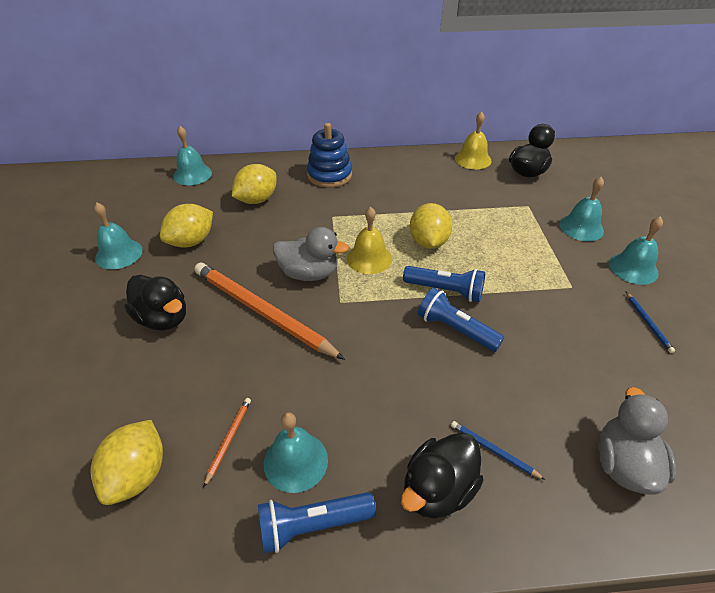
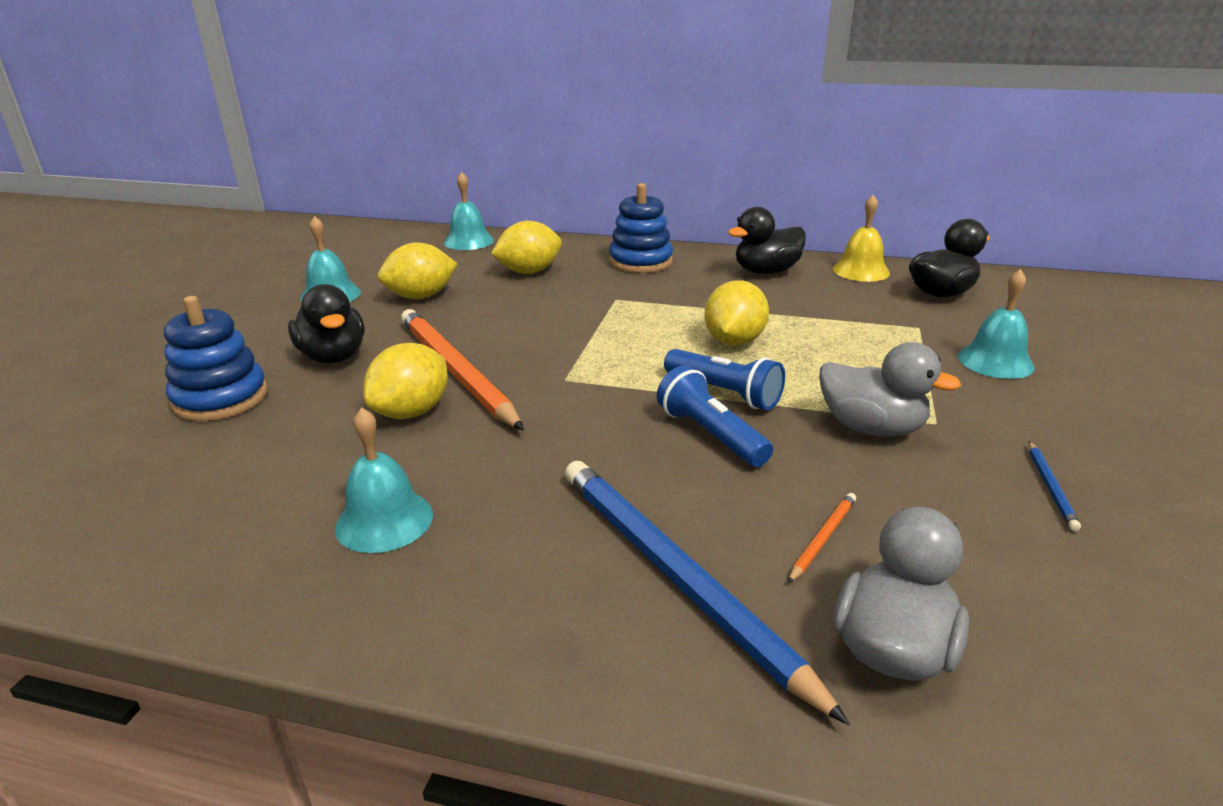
camera: 20 degrees right, 15 degrees down
(102, 382) = (220, 398): none -> blue stacking toy
(137, 475) = (188, 488): yellow lemon -> yellow lemon (412, 412)
(229, 439) = (319, 480): orange pencil -> orange pencil (822, 538)
(309, 273) = (543, 346): grey duck -> grey duck (871, 428)
(312, 525) = (354, 590): blue flashlight -> none
(369, 258) = (636, 344): yellow bell -> none
(438, 489) = (558, 599): black duck -> black duck (766, 271)
(493, 450) = (676, 577): blue pencil -> blue pencil, size x2.48
(633, 268) = (1063, 420): turquoise bell -> none

